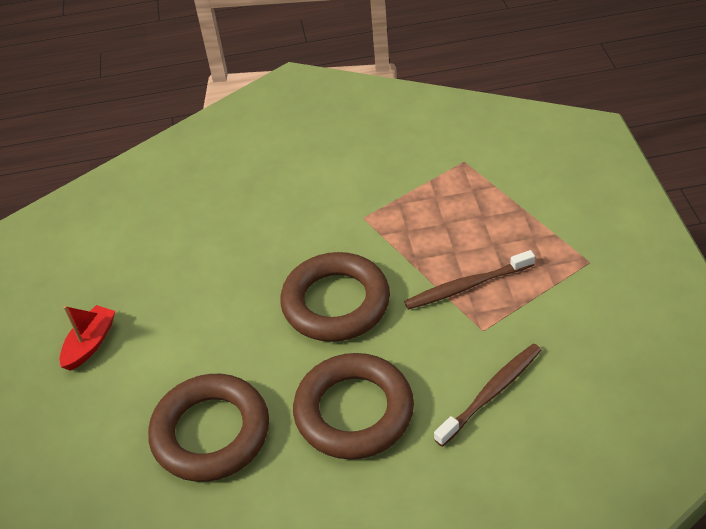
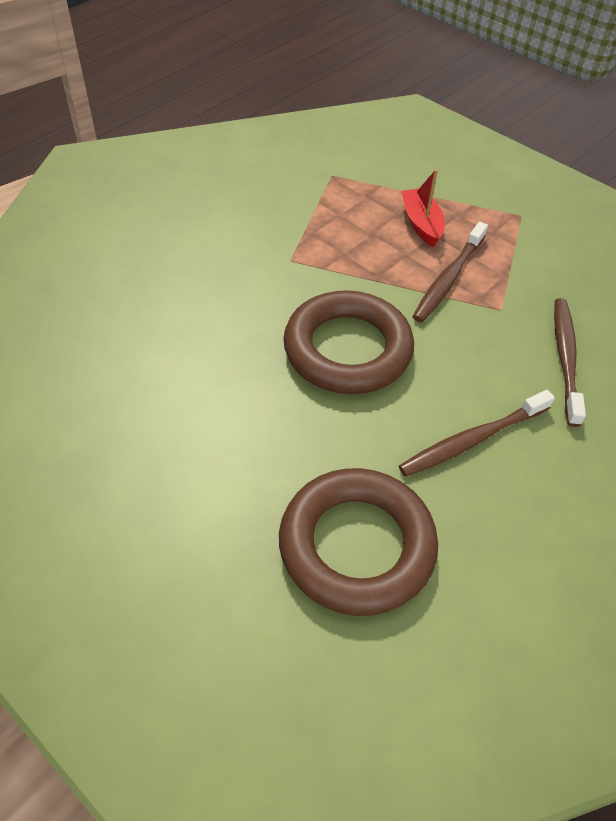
camera: 45 degrees left, 5 degrees up
(90, 343) = (111, 534): red boat -> red boat (421, 224)
(354, 411) = (472, 440): brown ring -> brown toothbrush

